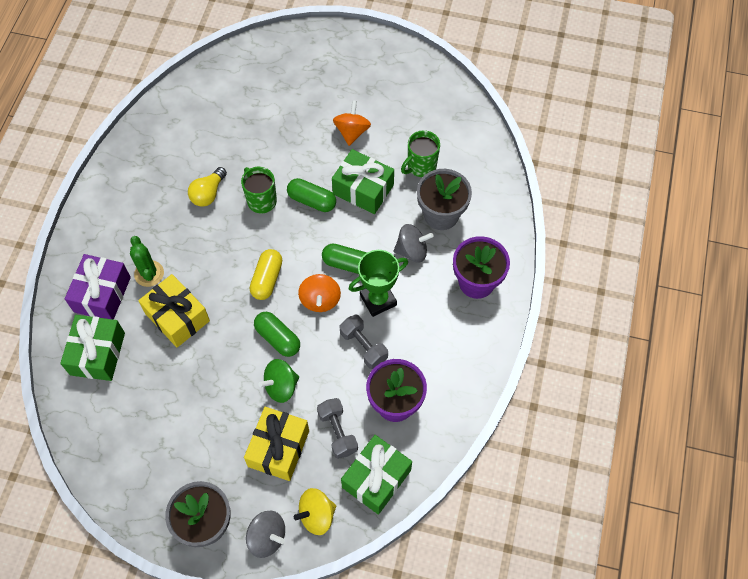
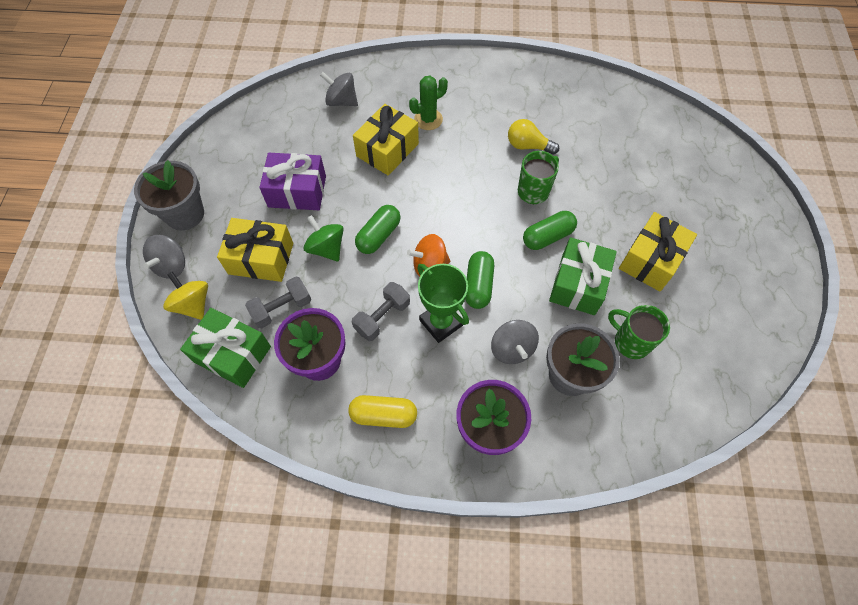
camera: 80 degrees right, 0 degrees up
(97, 354) = (341, 101): green gift -> grey spinning top
(102, 294) = (400, 91): purple gift -> purple gift (297, 191)
(267, 279) = (443, 214): yellow capsule -> yellow capsule (383, 415)
(312, 200) = (547, 237): green capsule -> green capsule turned 45 degrees clockwise
(352, 132) = (651, 260): orange spinning top -> yellow gift

